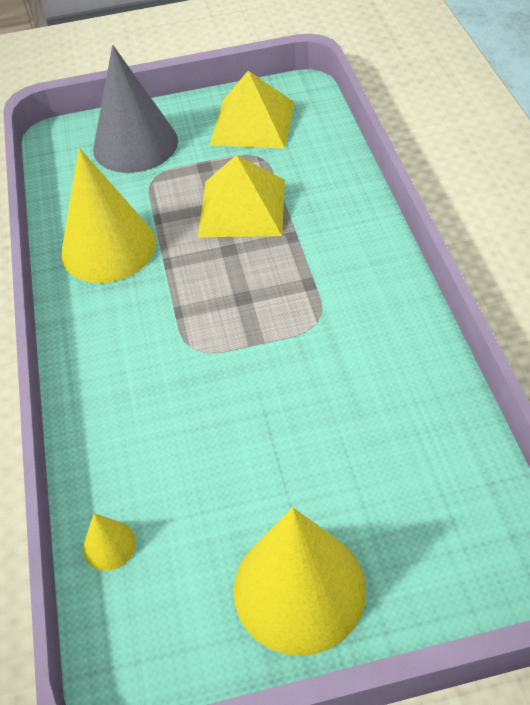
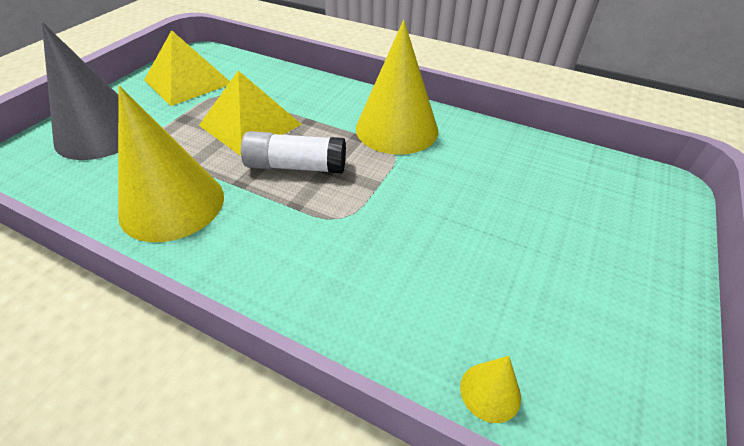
camera: 55 degrees left, 5 degrees down
(222, 276) = (296, 166): none -> white glue stick
(299, 588) = (620, 289): yellow cone -> yellow cone (397, 129)

